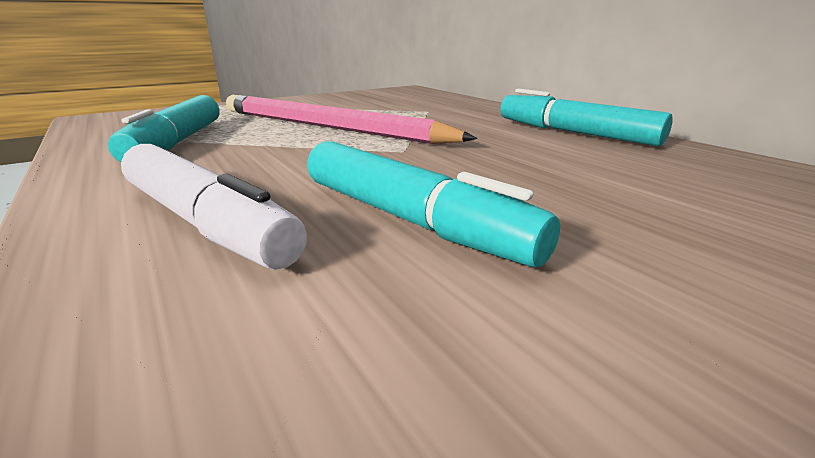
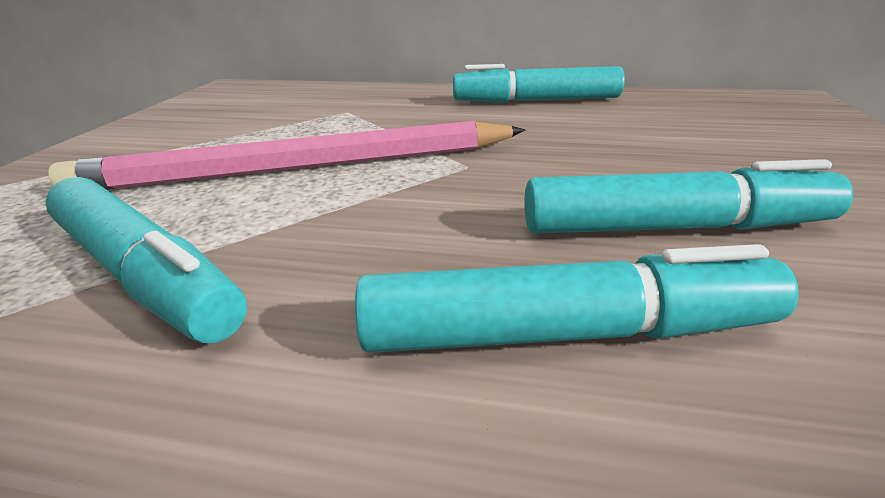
camera: 45 degrees left, 5 degrees up
(205, 223) = (566, 334): white marker -> turquoise marker

